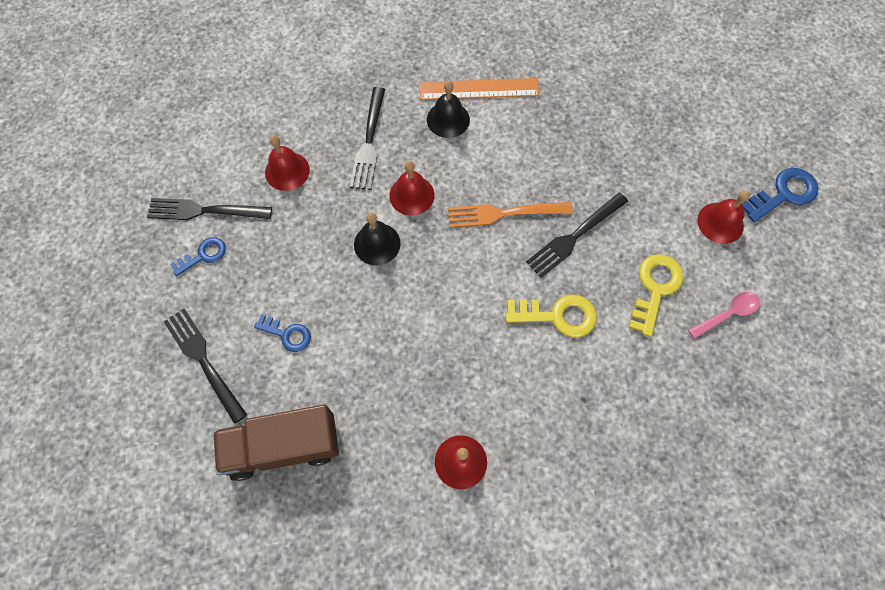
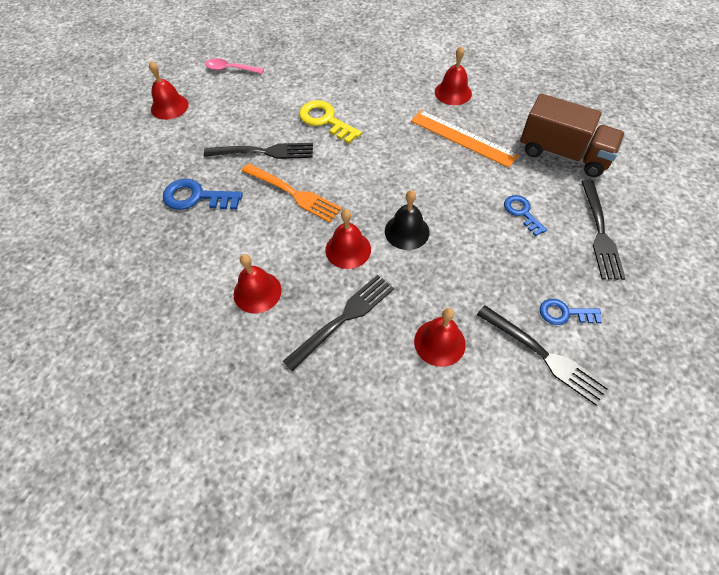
camera: 140 degrees left, 10 degrees down
(448, 119) = (257, 292): black bell -> red bell
(479, 89) = (203, 301): orange ruler -> orange ruler (463, 138)
(655, 288) = (252, 100): yellow key -> none
(783, 194) = (113, 98): blue key -> blue key (196, 197)

